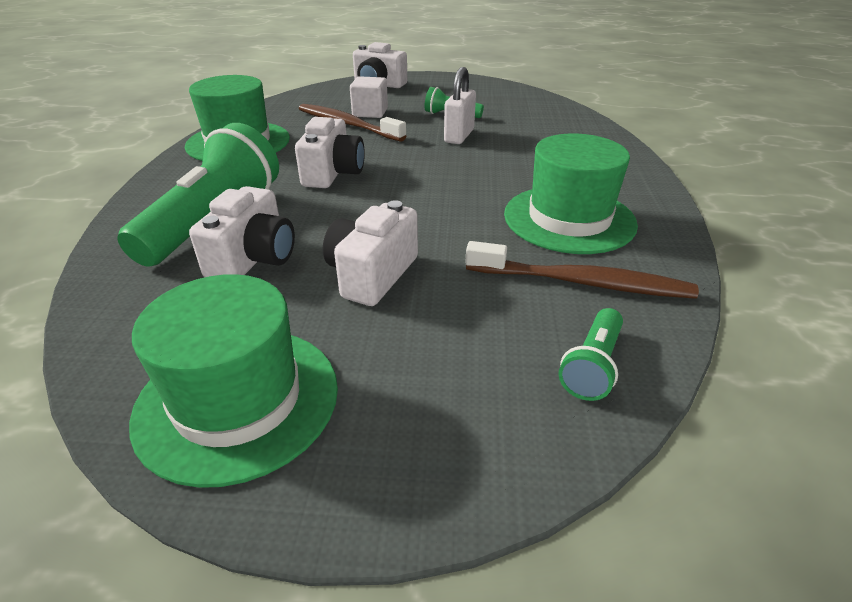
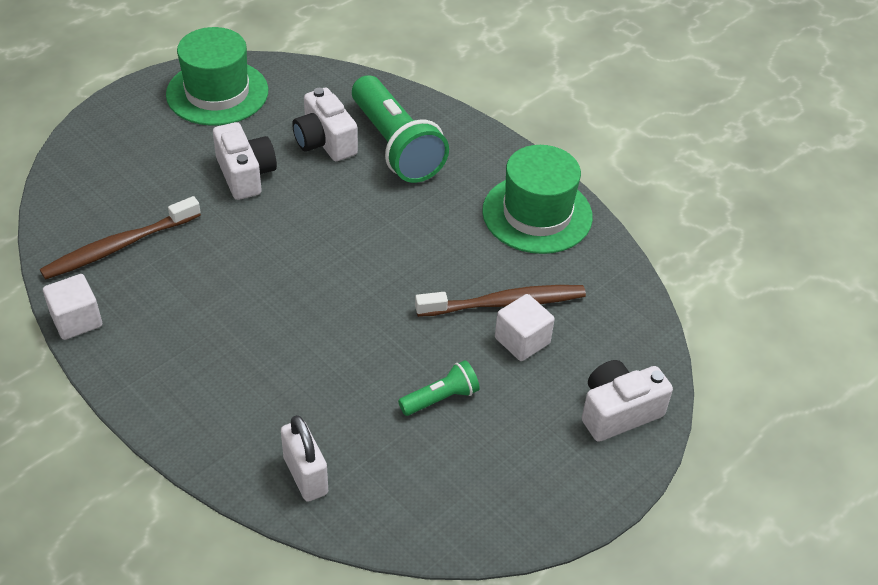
camera: 130 degrees right, 10 degrees up
(333, 173) = (402, 233): white camera -> none
(459, 136) = (380, 360): white padlock -> white padlock (305, 476)
(569, 219) = (172, 302): green hat -> none
(592, 366) = (77, 197): green flashlight -> none
(674, 247) = (76, 320): none -> white cube

